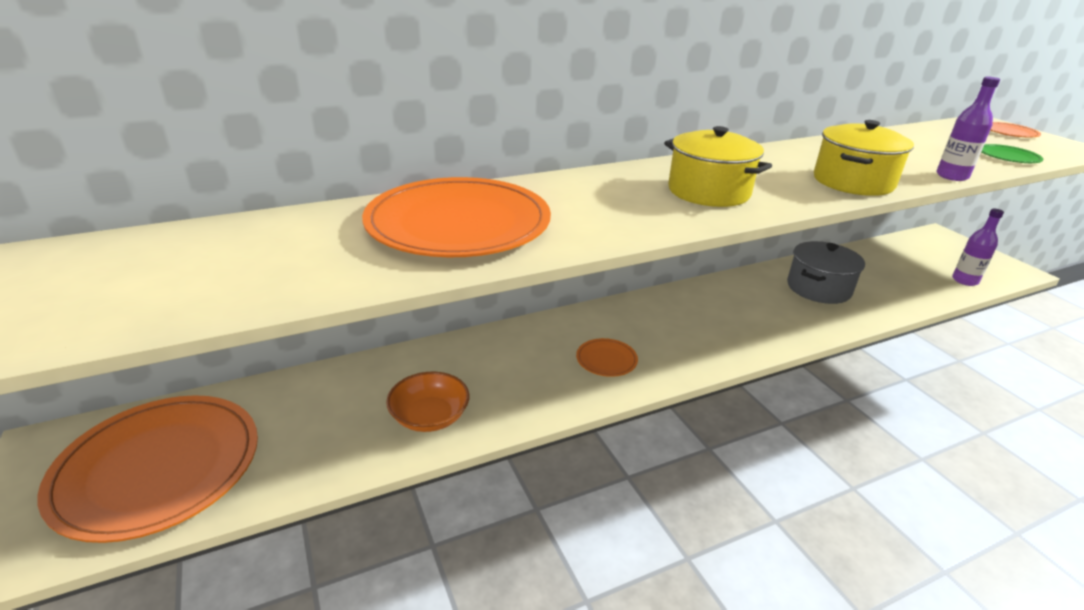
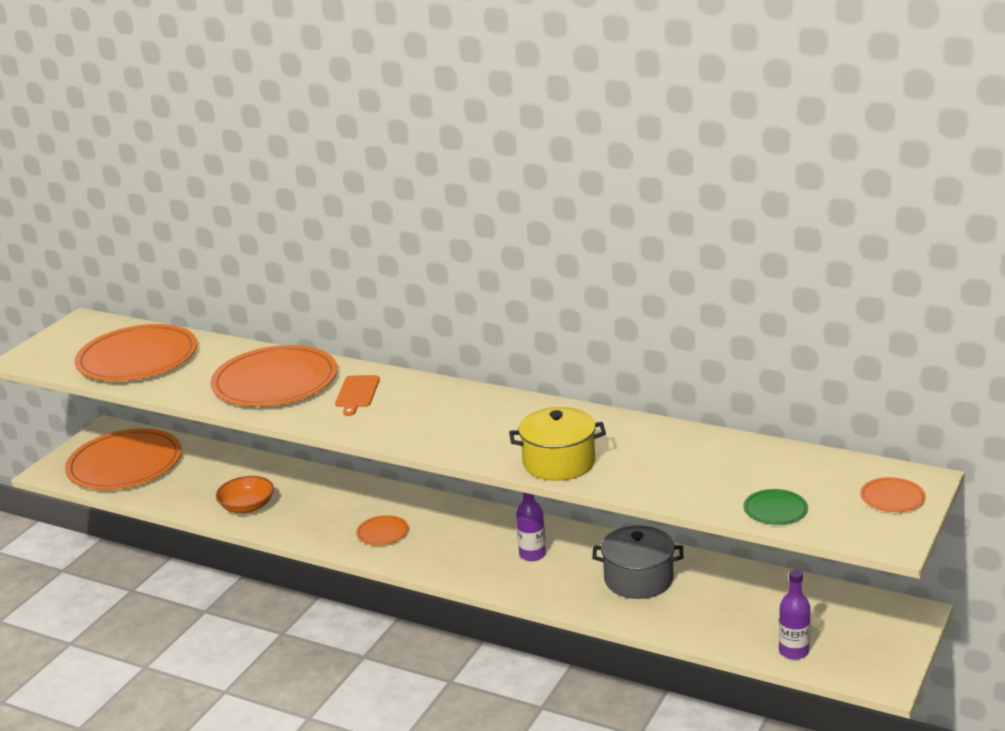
camera: 55 degrees right, 5 degrees down
(181, 273) = (137, 358): none -> orange plate
(572, 200) = (357, 393): none -> orange cutting board
(708, 192) = (444, 423): yellow pot -> none
(952, 176) = (651, 495): purple bottle -> purple bottle (532, 554)

